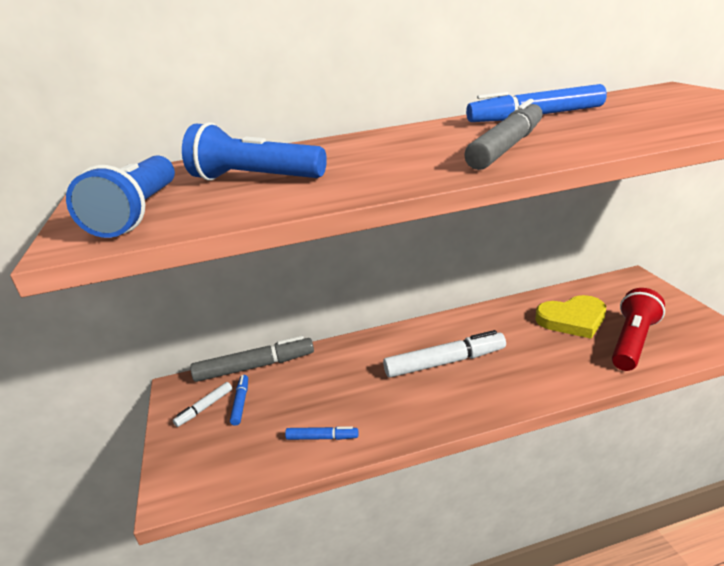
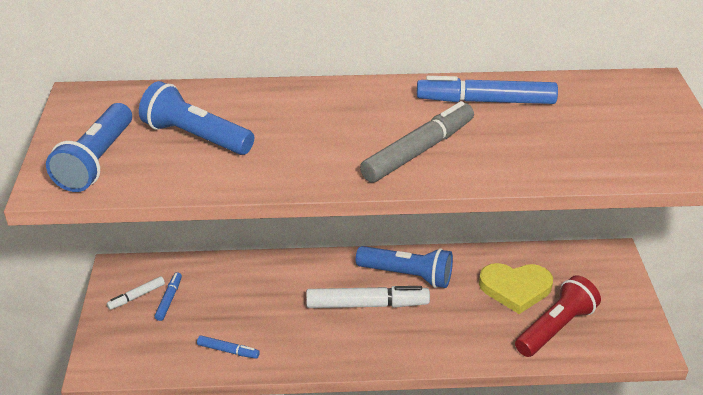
camera: 10 degrees right, 10 degrees up
(255, 367) = (191, 264): grey marker -> none
(468, 331) = (407, 275): none -> blue flashlight

